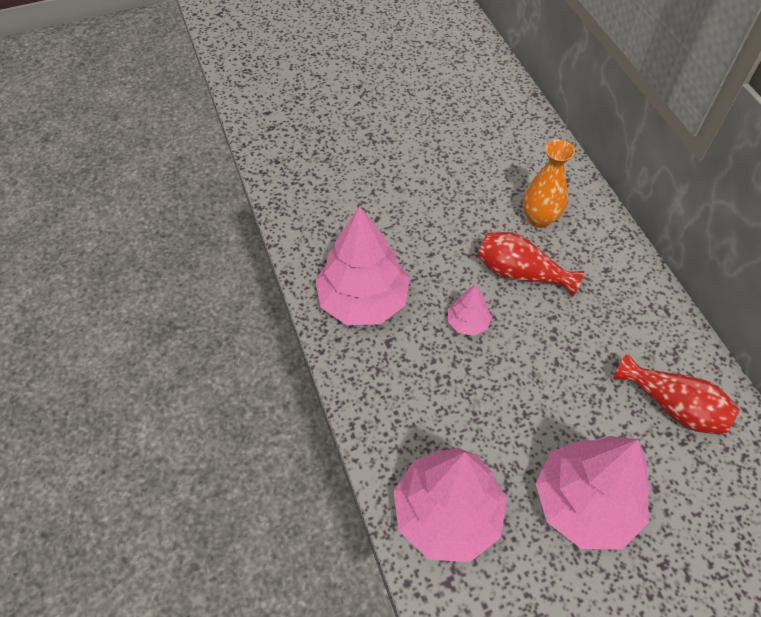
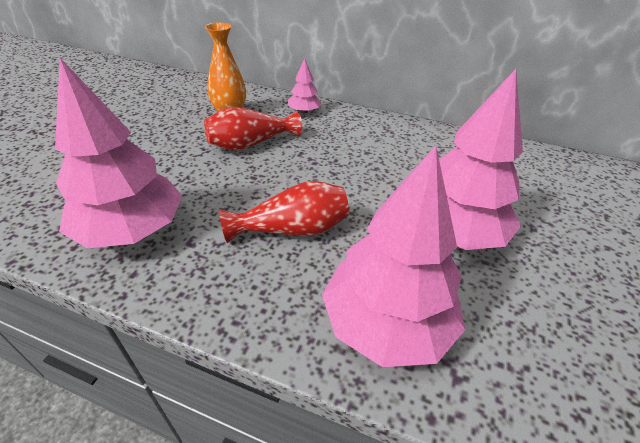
camera: 50 degrees left, 15 degrees down
(467, 323) = (245, 189): pink tree -> pink tree (304, 111)
(673, 406) = (421, 151): red vase -> red vase (293, 229)

